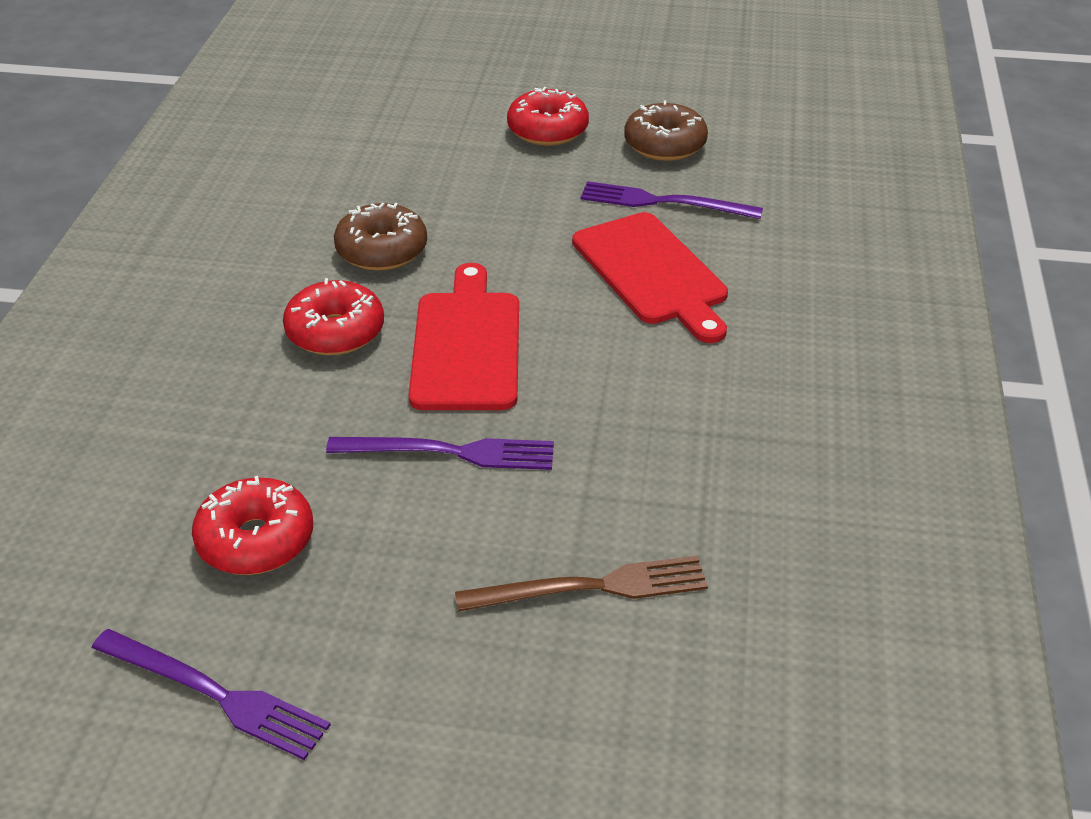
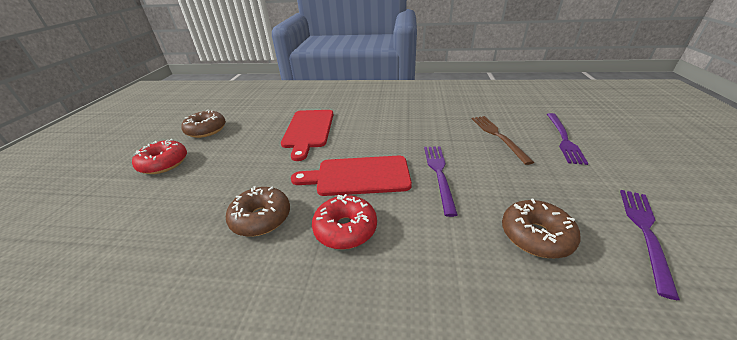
camera: 90 degrees left, 5 degrees down
(256, 540) = (535, 236): red donut -> brown donut
(652, 273) = (308, 130): red cutting board -> red cutting board turned 120 degrees clockwise
(663, 202) = (255, 129): purple fork -> purple fork (564, 139)

